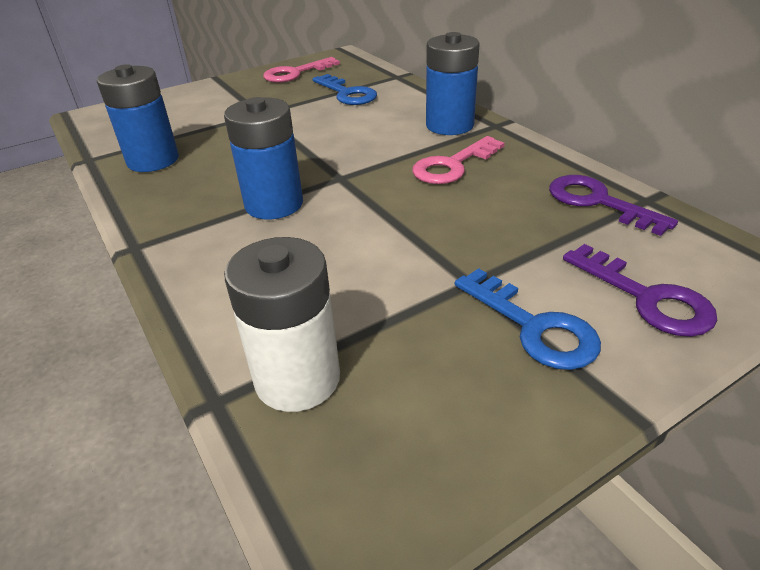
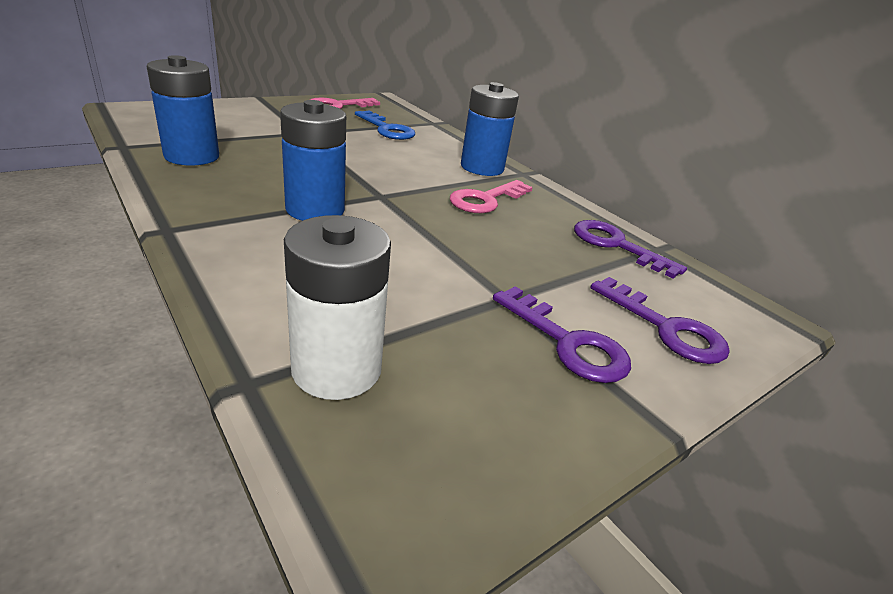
camera: 10 degrees left, 5 degrees down
(533, 326) = (567, 342): blue key -> purple key

